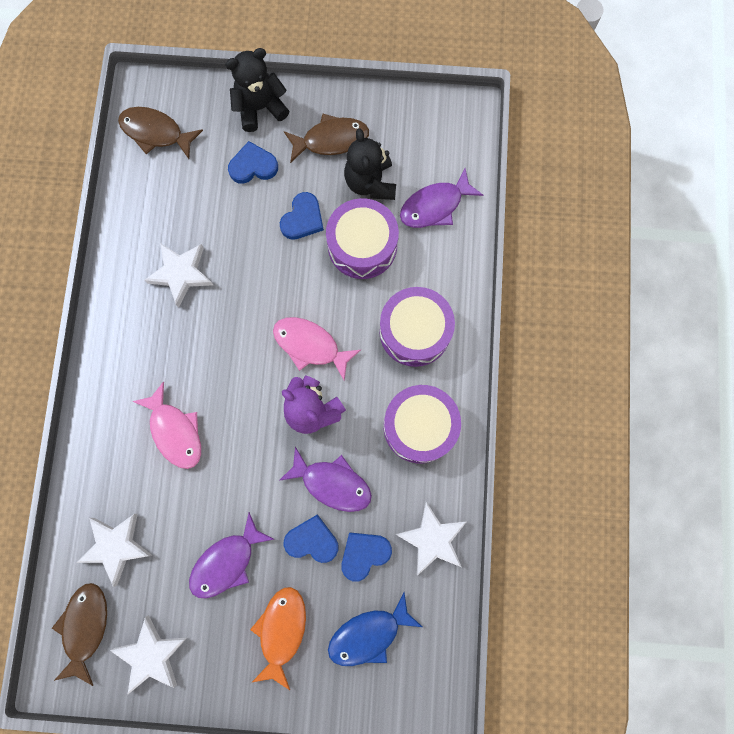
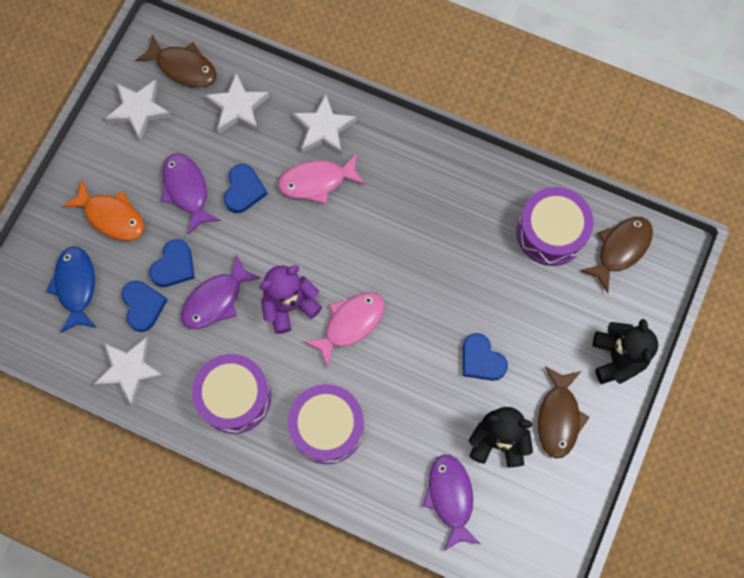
camera: 110 degrees right, 5 degrees down
(181, 274) = (464, 230): white star -> white star (323, 128)
(253, 166) = (554, 330): blue heart -> blue heart (244, 190)
(362, 245) = (433, 408): purple drum -> purple drum (551, 232)

